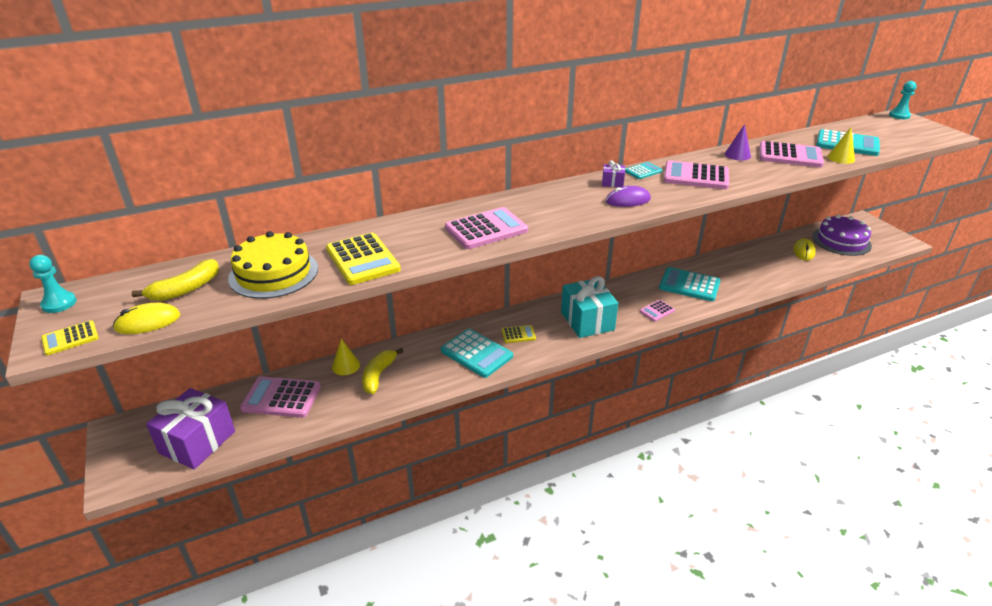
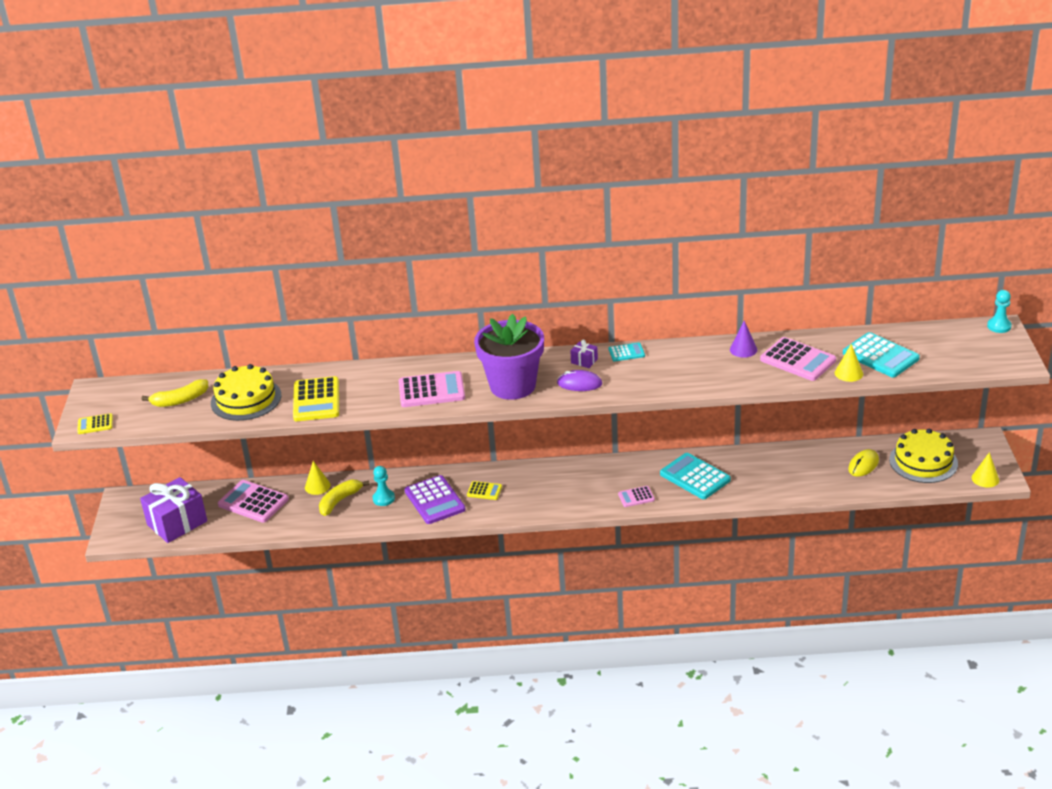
camera: 25 degrees right, 0 degrees up
(59, 303) = (95, 395): turquoise pawn -> turquoise pawn (383, 498)
(148, 322) = (146, 422): yellow mouse -> none
(476, 353) = (434, 500): turquoise calculator -> purple calculator
(566, 212) = (512, 386): none -> purple flower pot
(587, 321) = (559, 492): turquoise gift -> none
(696, 176) = (671, 368): pink calculator -> none
(841, 241) = (923, 461): purple cake -> yellow cake
(895, 244) = (985, 478): none -> yellow cone

